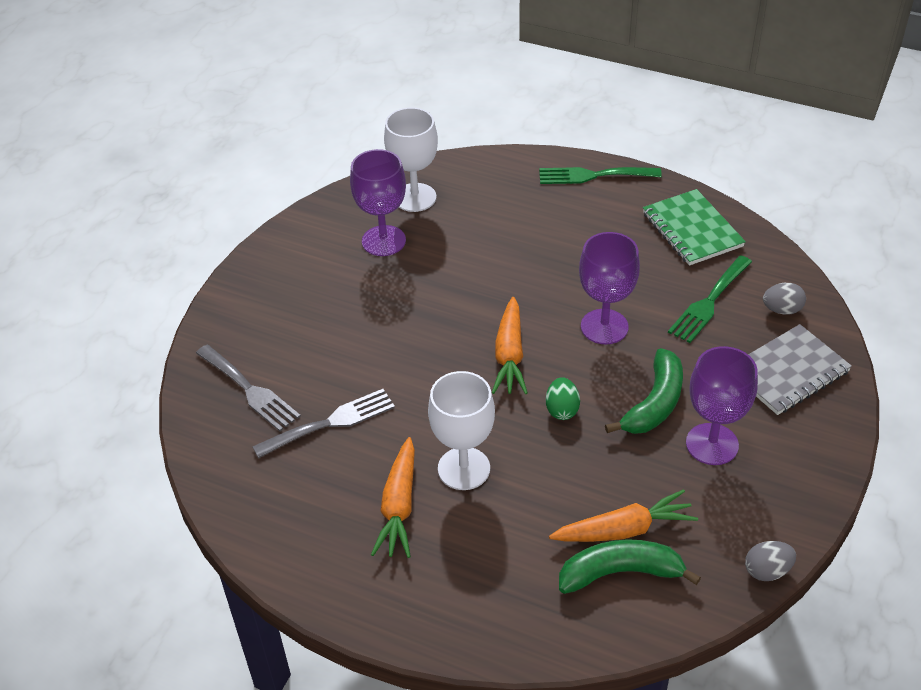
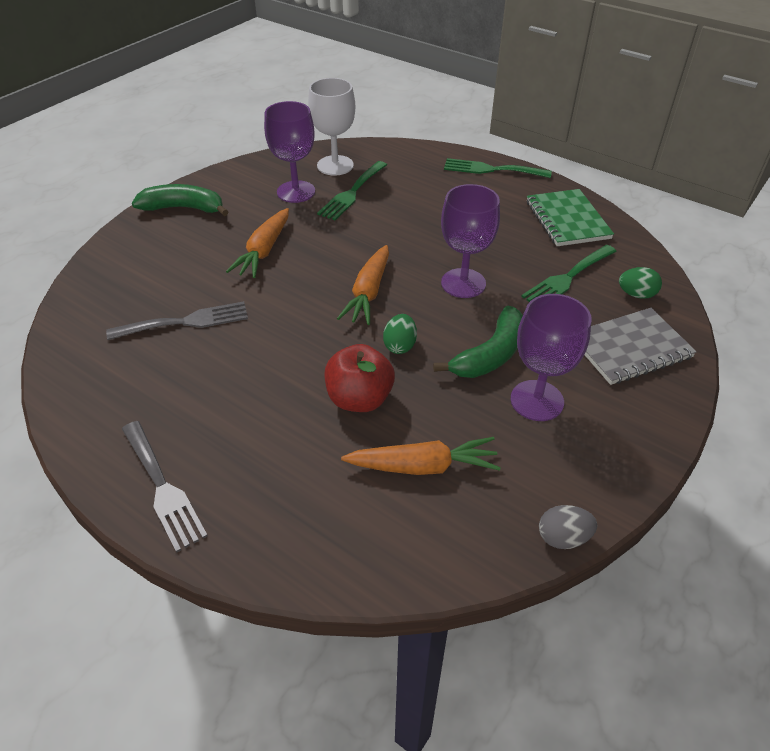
camera: 10 degrees right, 0 degrees up
(250, 390) = (130, 285): grey fork -> grey fork (163, 488)
(399, 506) = (213, 404): orange carrot -> orange carrot (264, 251)
(447, 232) = (352, 193): none -> green fork
(464, 468) = (288, 381): white goblet -> none
(541, 474) = (359, 399): none -> red apple
(620, 573) = (405, 509): green banana -> green banana (184, 208)
(782, 310) = (636, 294): grey egg -> green egg

